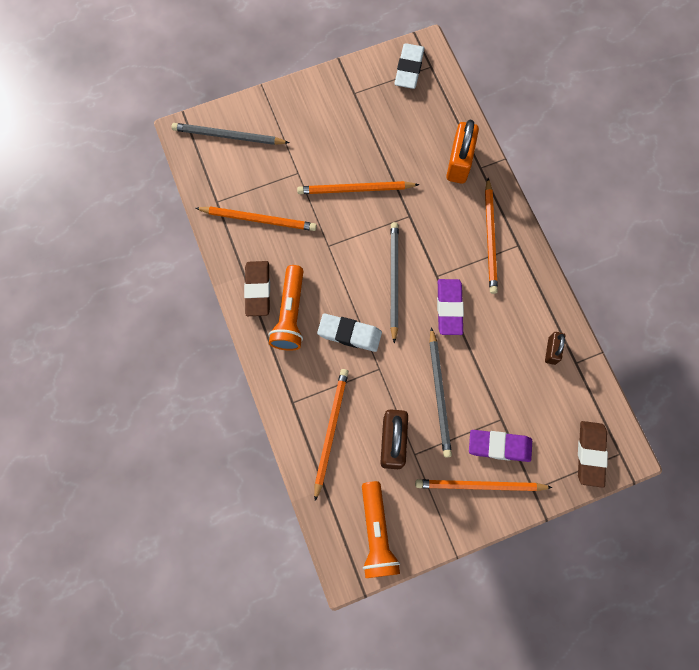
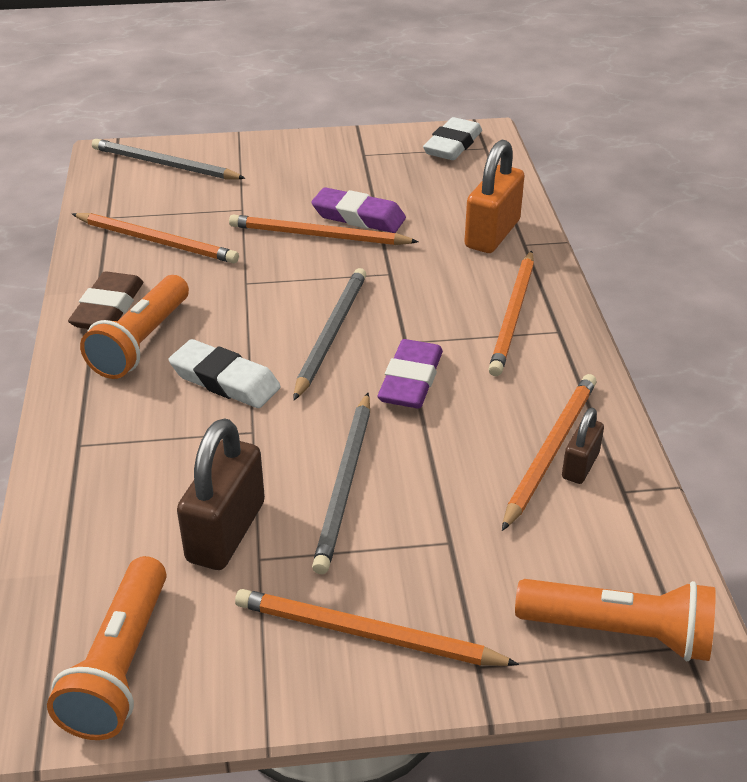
camera: 15 degrees right, 35 degrees down
(331, 431) = (122, 494): orange pencil -> orange pencil (550, 450)
(499, 446) = (431, 581): purple eraser -> purple eraser (358, 217)
(590, 454) = (619, 632): brown eraser -> orange flashlight

